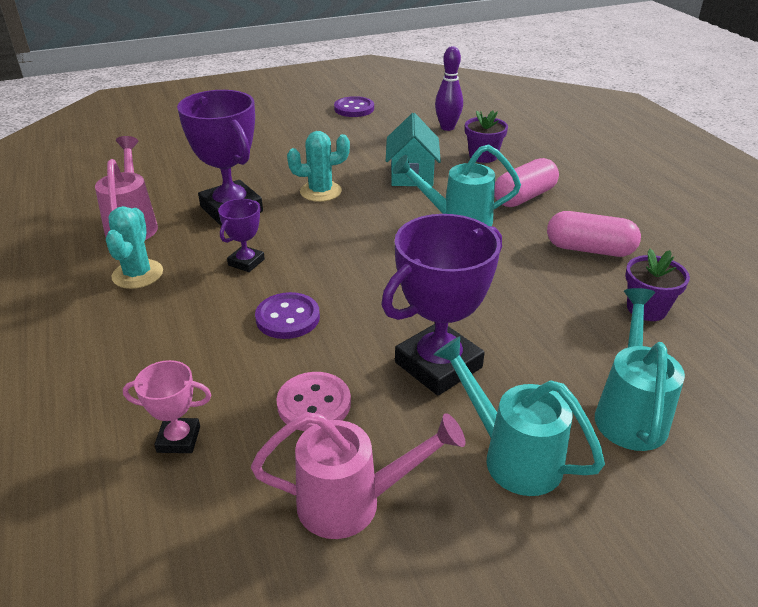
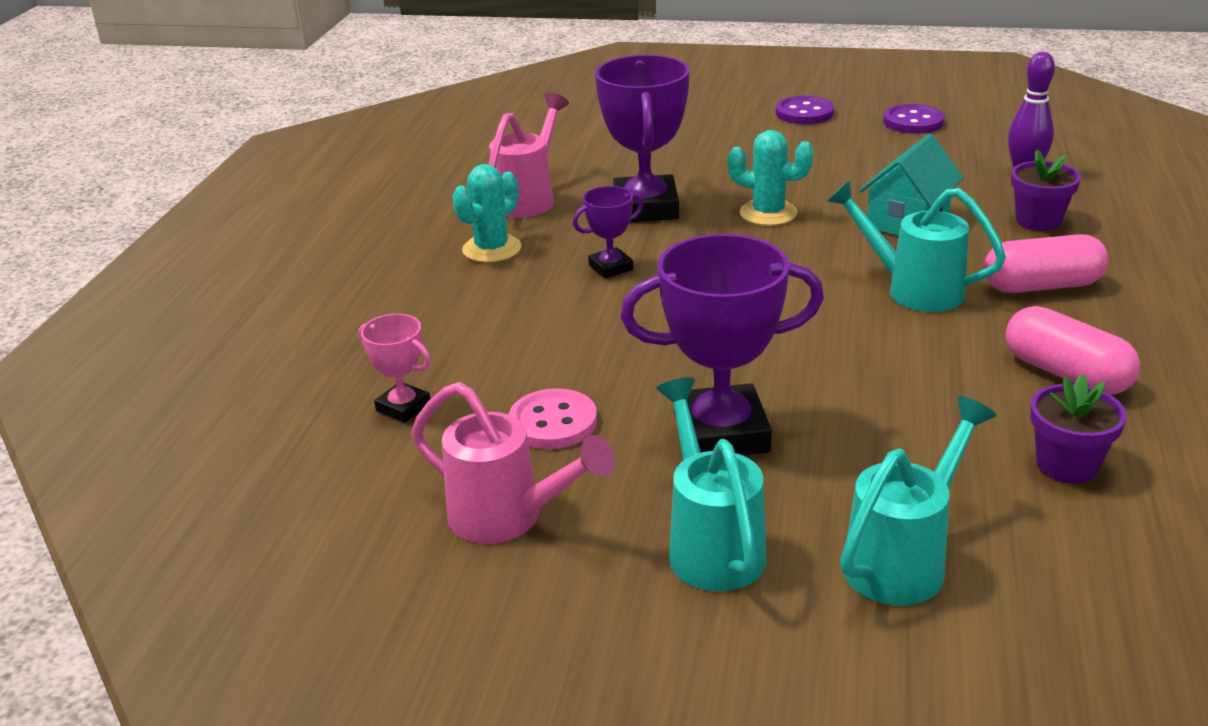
camera: 35 degrees right, 5 degrees down
(288, 318) = (602, 335): purple button -> purple button (804, 113)

